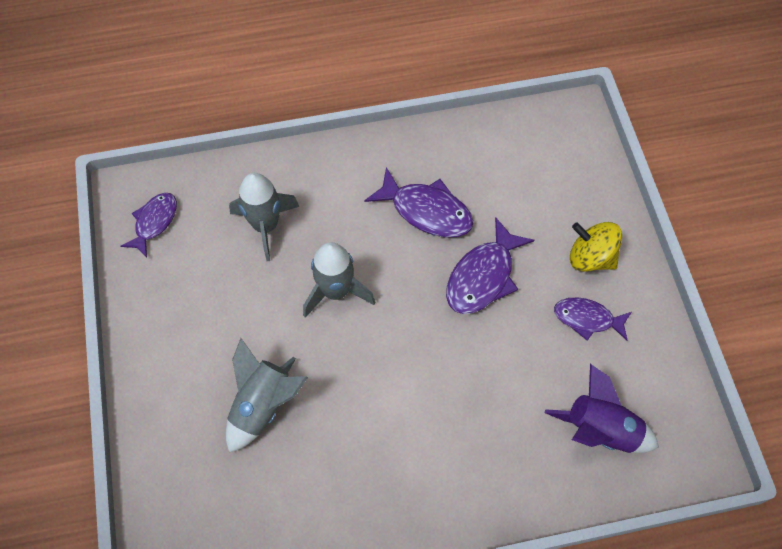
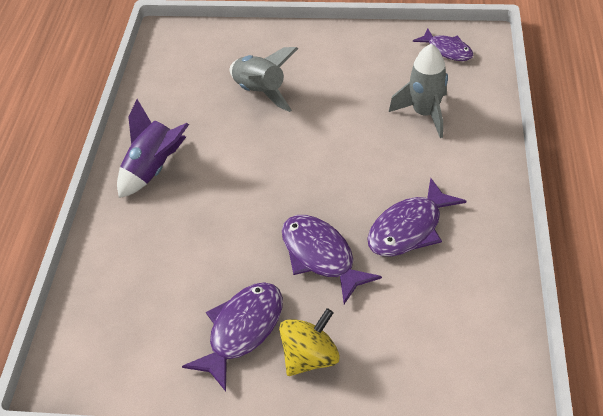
camera: 110 degrees right, 15 degrees down
(336, 291) = (343, 148): grey rocket -> none
(587, 319) = (242, 331): purple fish -> purple fish, size x1.51
(600, 430) = (130, 305): purple rocket -> purple rocket (153, 169)

